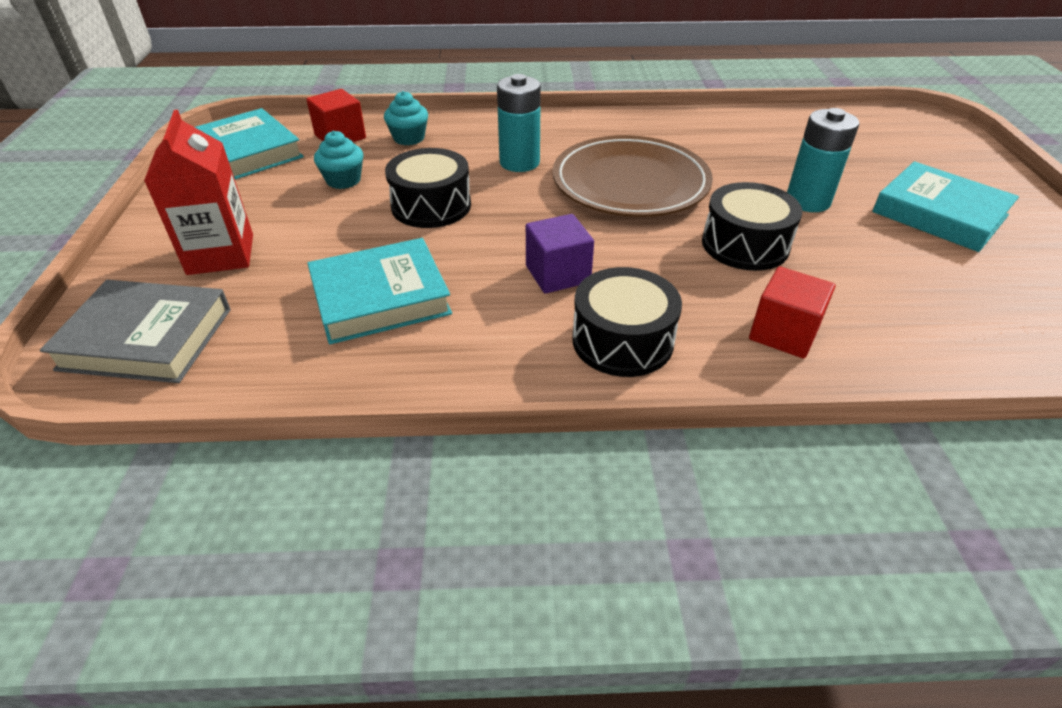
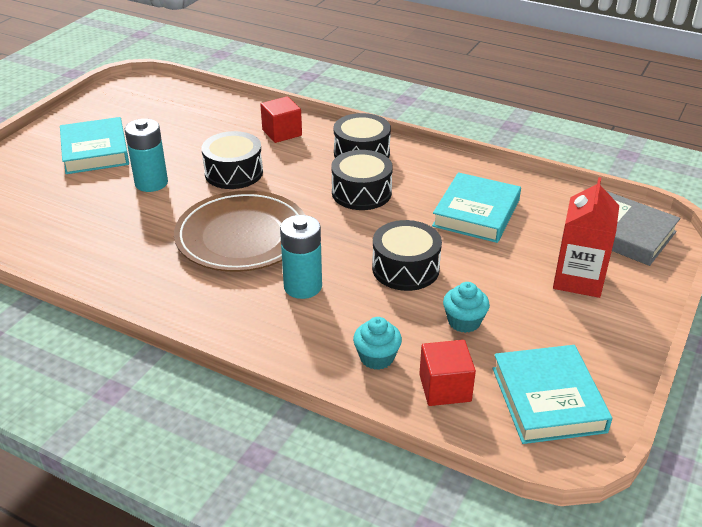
camera: 150 degrees left, 5 degrees down
(380, 297) = (476, 213): turquoise book -> turquoise book turned 75 degrees counterclockwise
(557, 274) = (361, 192): purple cube -> black drum

